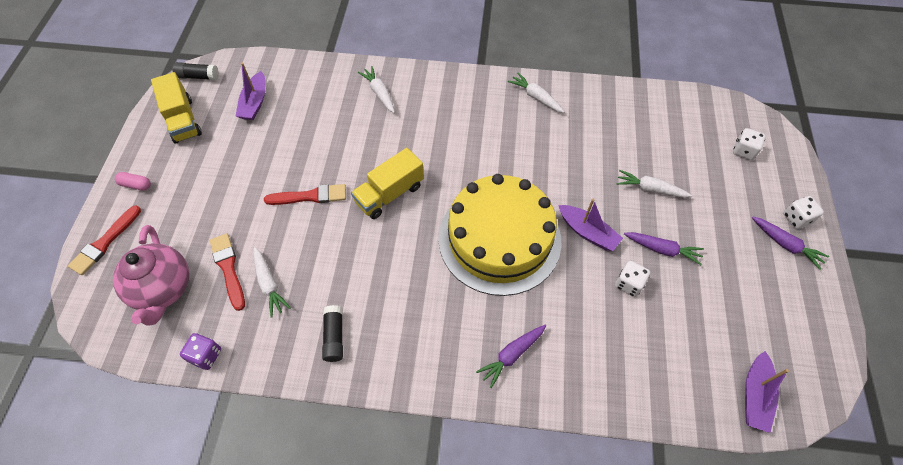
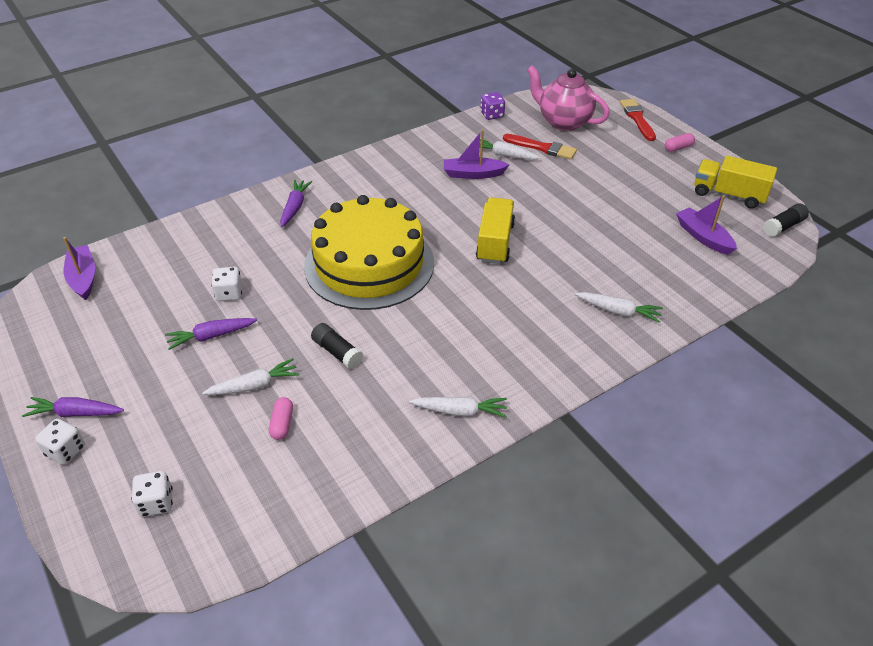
camera: 140 degrees right, 15 degrees down
(310, 196) = (552, 207): red brush -> none
(334, 336) = (427, 157): black glue stick -> black glue stick (337, 352)
(587, 232) = (294, 311): purple boat -> purple boat (473, 174)
(646, 152) = (282, 424): none -> pink capsule

